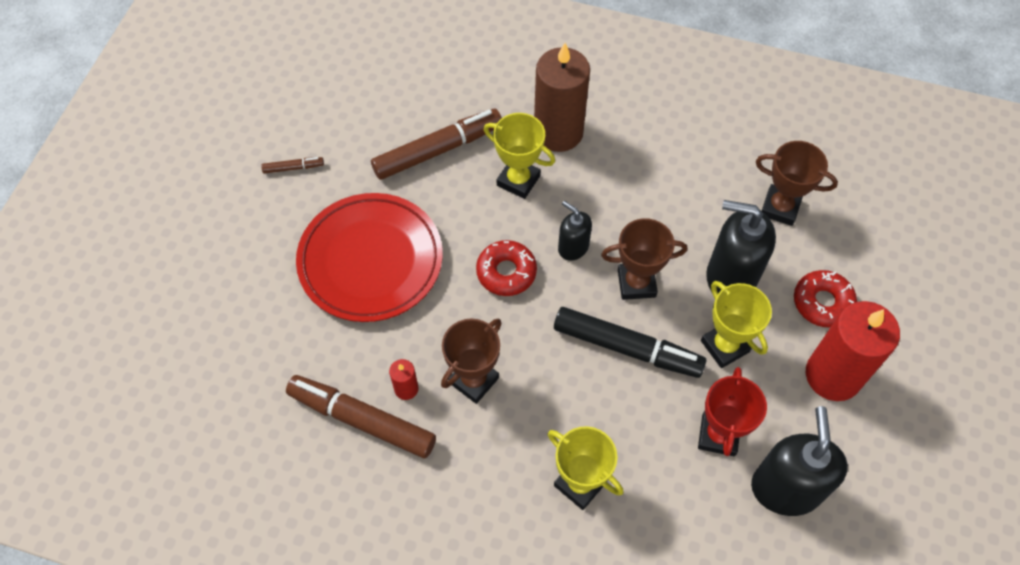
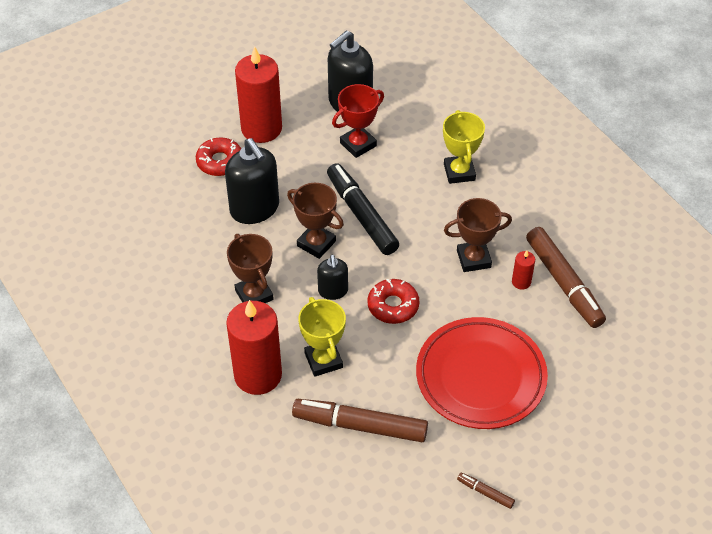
camera: 140 degrees left, 10 degrees down
(558, 132) = (258, 375): brown candle -> red candle
(725, 346) = (303, 179): yellow trophy -> none
(780, 208) = (174, 223): brown trophy -> brown trophy (254, 295)

